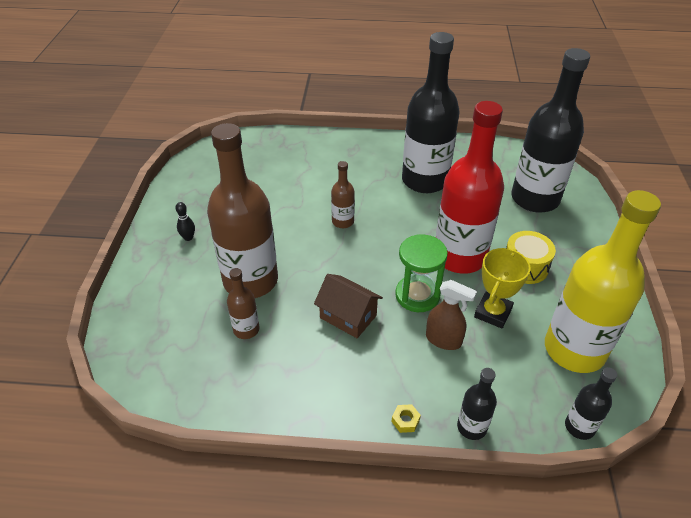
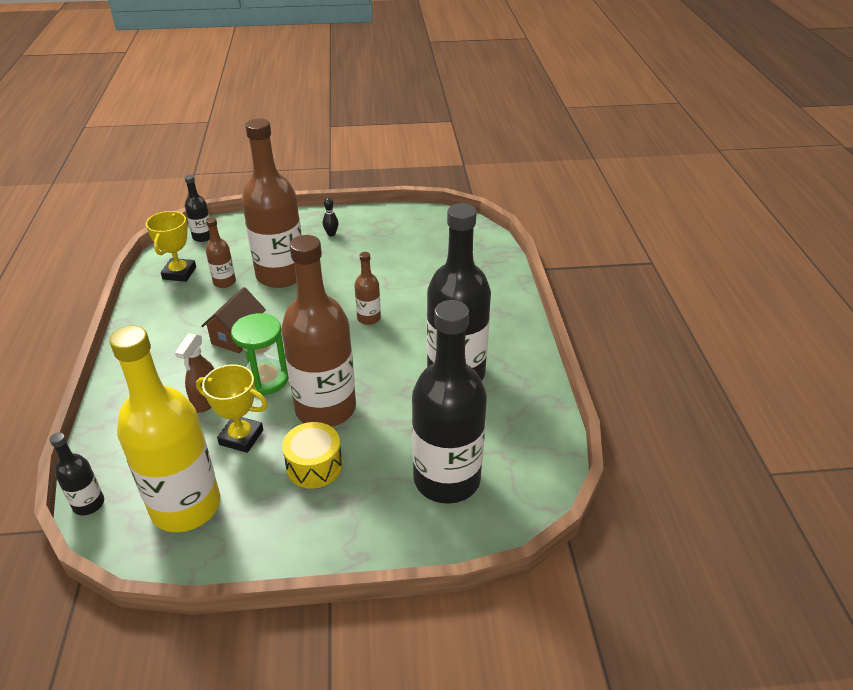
camera: 80 degrees right, 5 degrees down
(210, 375) = (179, 273): none -> yellow trophy
(405, 421) = (118, 381): yellow nut -> none
(459, 256) = (325, 408): red bottle -> brown bottle
(472, 427) = (104, 423): black bottle -> black bottle (203, 237)

